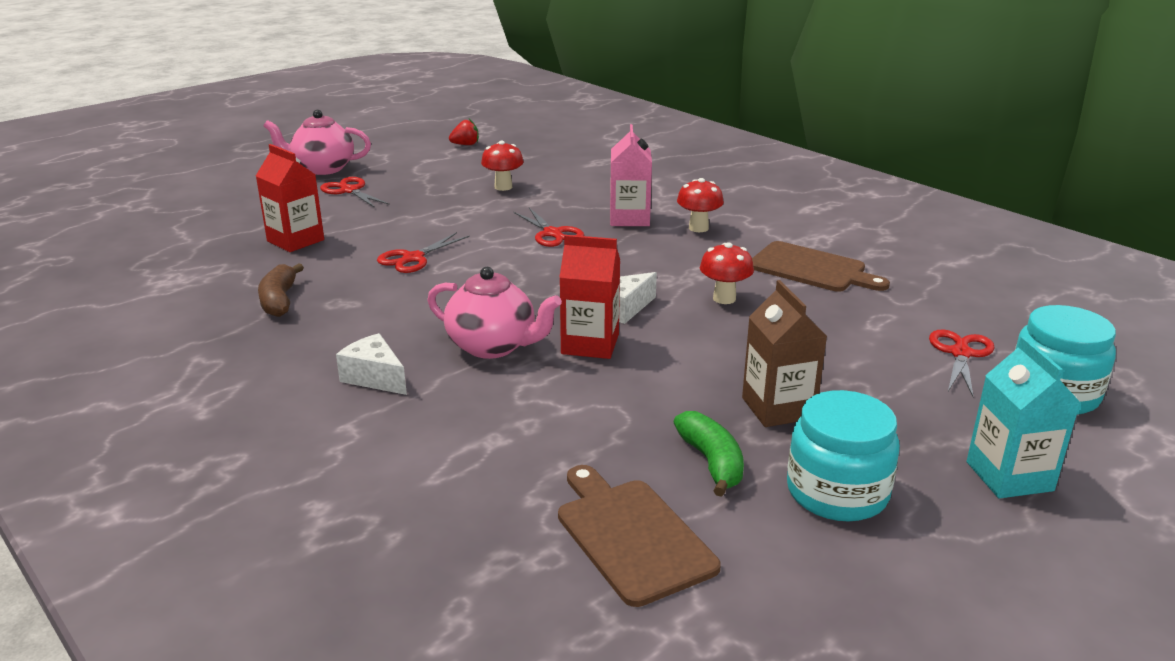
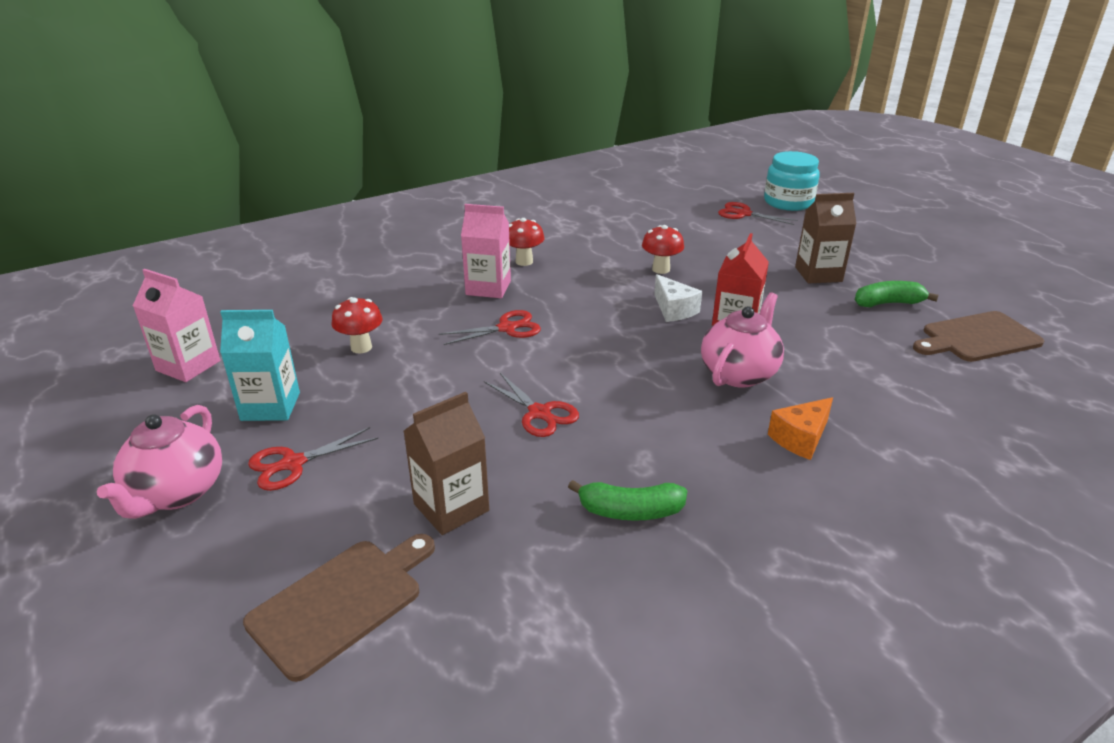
camera: 80 degrees left, 5 degrees up
(279, 300) = (630, 511): brown banana -> green banana
(295, 240) = (451, 507): red carton -> brown carton
(375, 377) = (800, 438): white cheese -> orange cheese
(465, 145) = (188, 366): red strawberry -> pink carton
(811, 269) = (616, 233): brown cutting board -> brown cutting board (341, 602)
(837, 492) = (906, 272): turquoise jar -> none
(1009, 476) = (874, 229): turquoise carton -> turquoise carton (270, 406)

